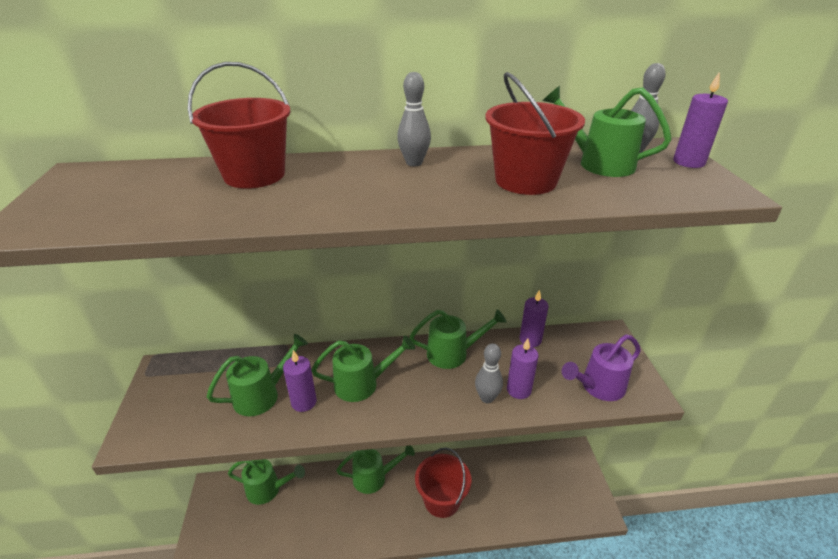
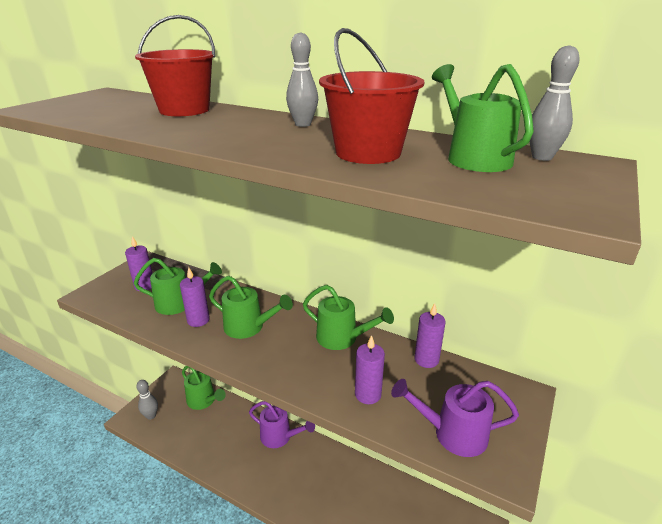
camera: 35 degrees right, 5 degrees down
(375, 477) = (280, 437): green watering can -> purple watering can
(442, 500) = (317, 488): red bucket -> none
(487, 398) = (332, 386): grey bowling pin -> grey bowling pin (151, 416)
(688, 162) = (591, 179): purple candle -> purple candle (144, 286)

